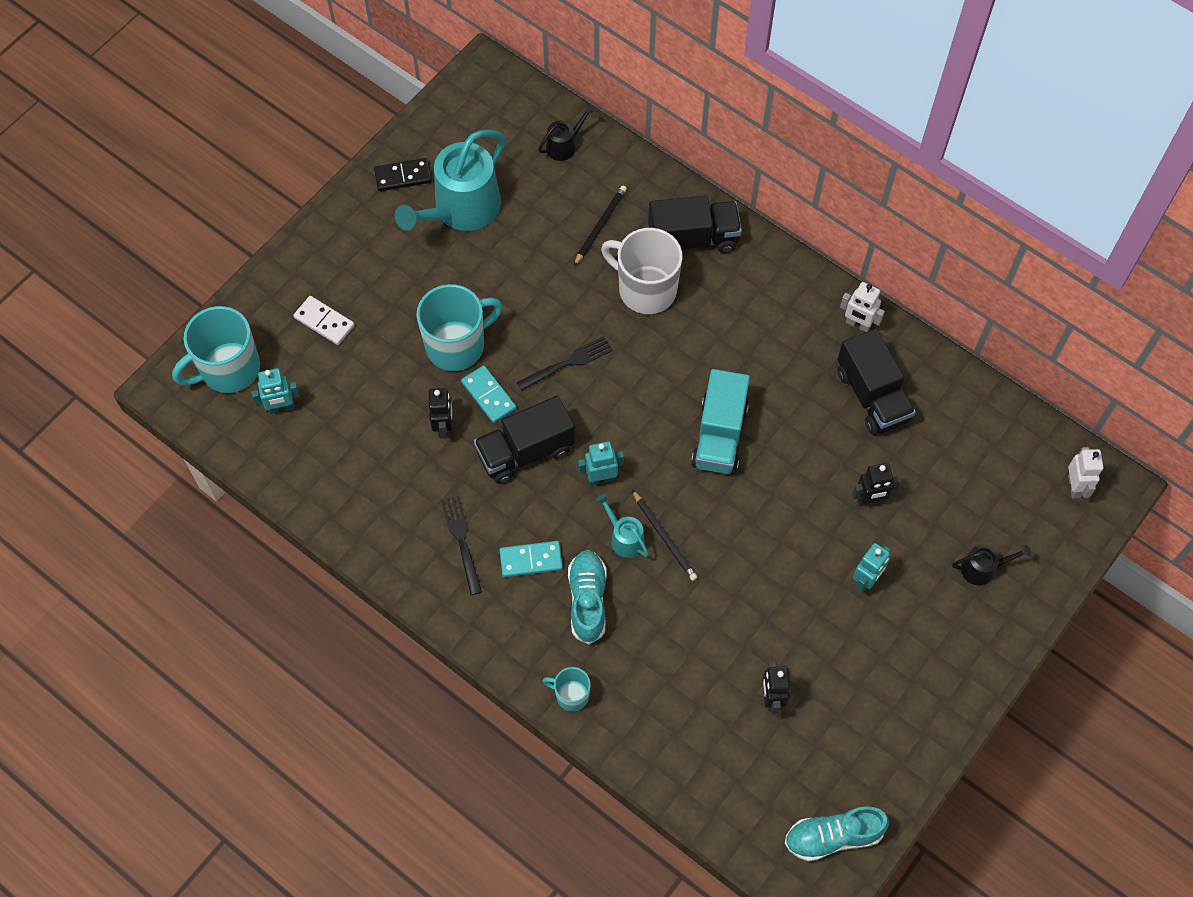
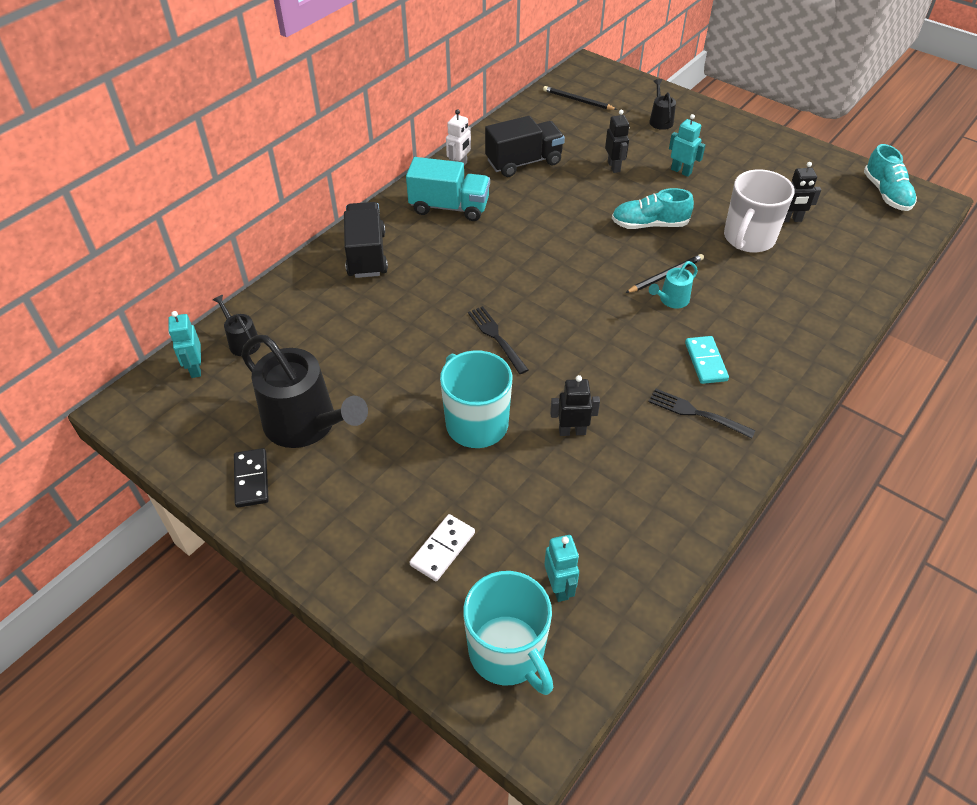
camera: 90 degrees left, 15 degrees down
(461, 209) = (306, 424): turquoise watering can -> black watering can
(462, 541) = (696, 413): black fork -> black fork turned 45 degrees clockwise
(489, 395) = (534, 396): turquoise domino -> none
(525, 451) = (593, 367): black truck -> none
(571, 695) = (827, 333): turquoise mug -> none
(587, 600) = (736, 323): turquoise shoe -> turquoise shoe (649, 224)
(600, 225) = (343, 315): black pencil -> black pencil (577, 100)
(601, 478) = (615, 315): turquoise robot -> turquoise robot (195, 368)
(645, 289) = (417, 285): white mug -> white mug (748, 238)
(719, 435) = (565, 242): turquoise truck -> turquoise truck (449, 207)
(1075, 486) = (590, 80): white robot -> none

